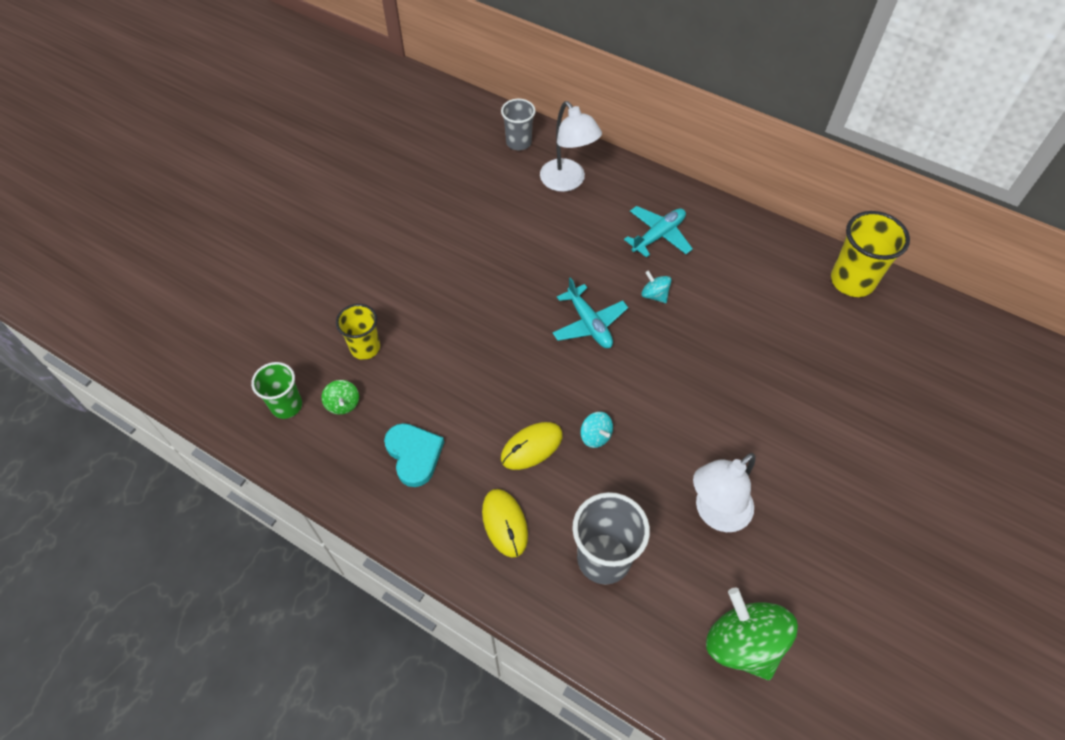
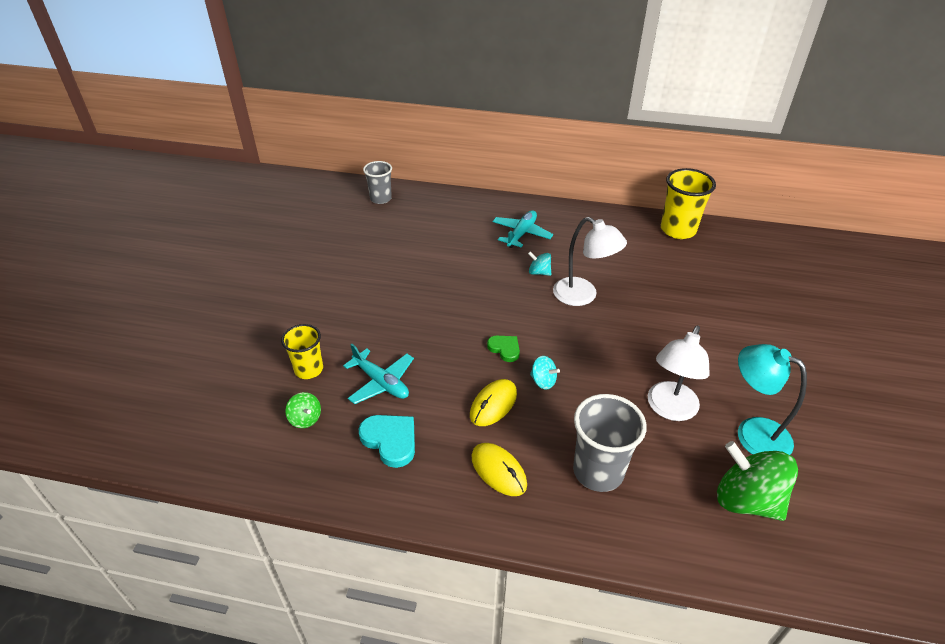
camera: 20 degrees left, 15 degrees down
(286, 405) = (250, 435): green cup -> none
(567, 182) = (432, 215): white lamp -> white lamp (583, 296)
(572, 384) = (505, 349): none -> green heart
(589, 323) = (497, 304): turquoise plane -> turquoise plane (381, 382)
(793, 571) = (752, 433): none -> turquoise lamp

